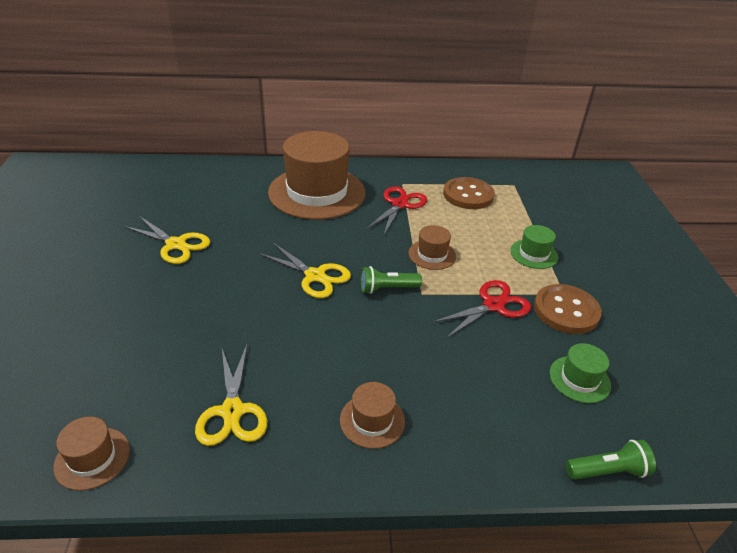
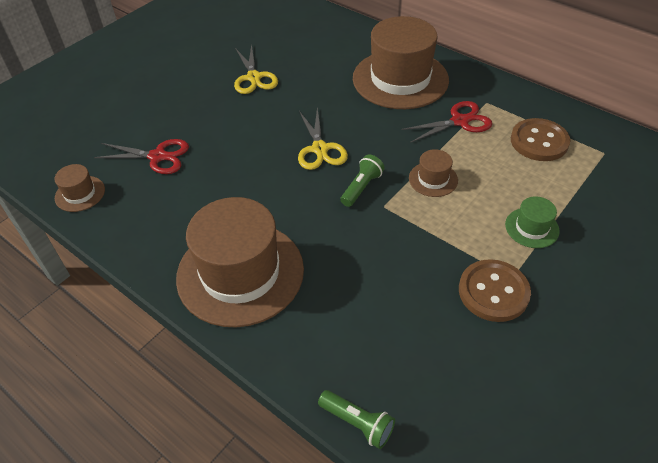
camera: 45 degrees right, 10 degrees up
(232, 411) = (170, 212): yellow scissors -> none
(372, 420) = (240, 273): brown hat -> brown hat, size x2.30
(387, 289) = (361, 187): green flashlight -> green flashlight turned 90 degrees clockwise
(493, 305) = (431, 249): red scissors -> red scissors (158, 156)
(579, 379) = (427, 349): green hat -> none

